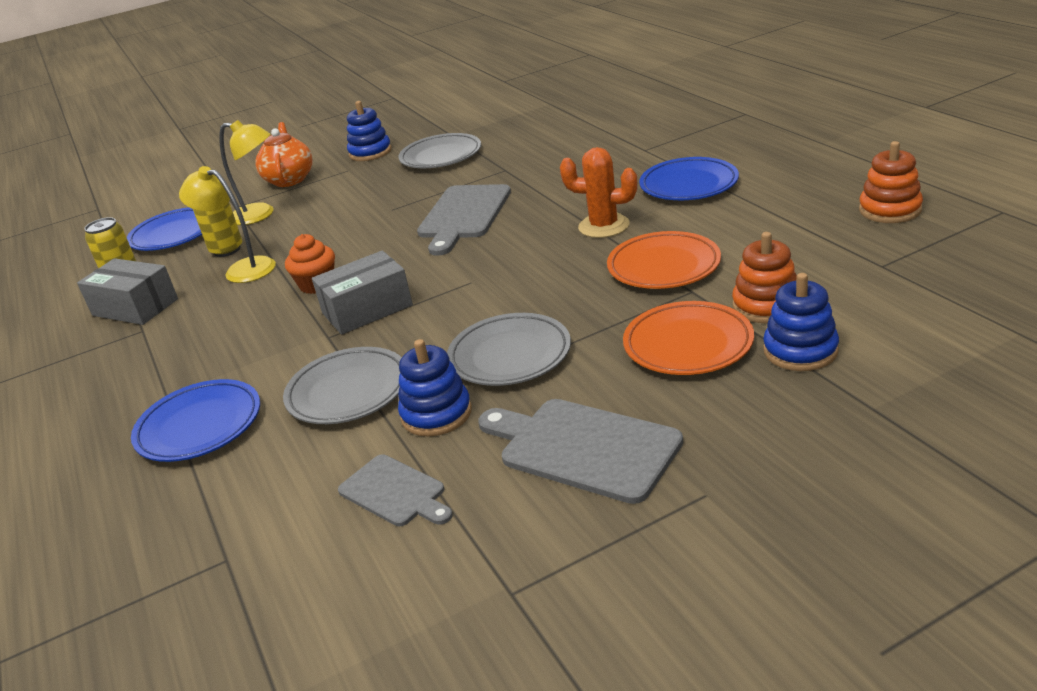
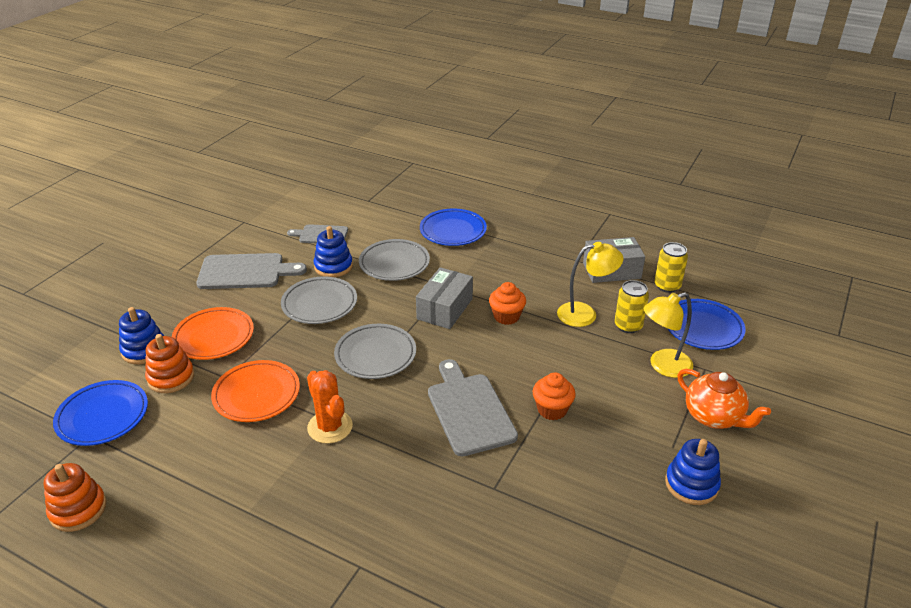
camera: 140 degrees right, 5 degrees up
(395, 204) = (552, 409): none -> orange cupcake
(441, 156) = (595, 496): grey plate -> grey plate (375, 355)
(604, 226) = (330, 427): orange cactus -> orange cactus turned 75 degrees clockwise
(689, 185) = (278, 506): blue plate -> blue plate (103, 416)

